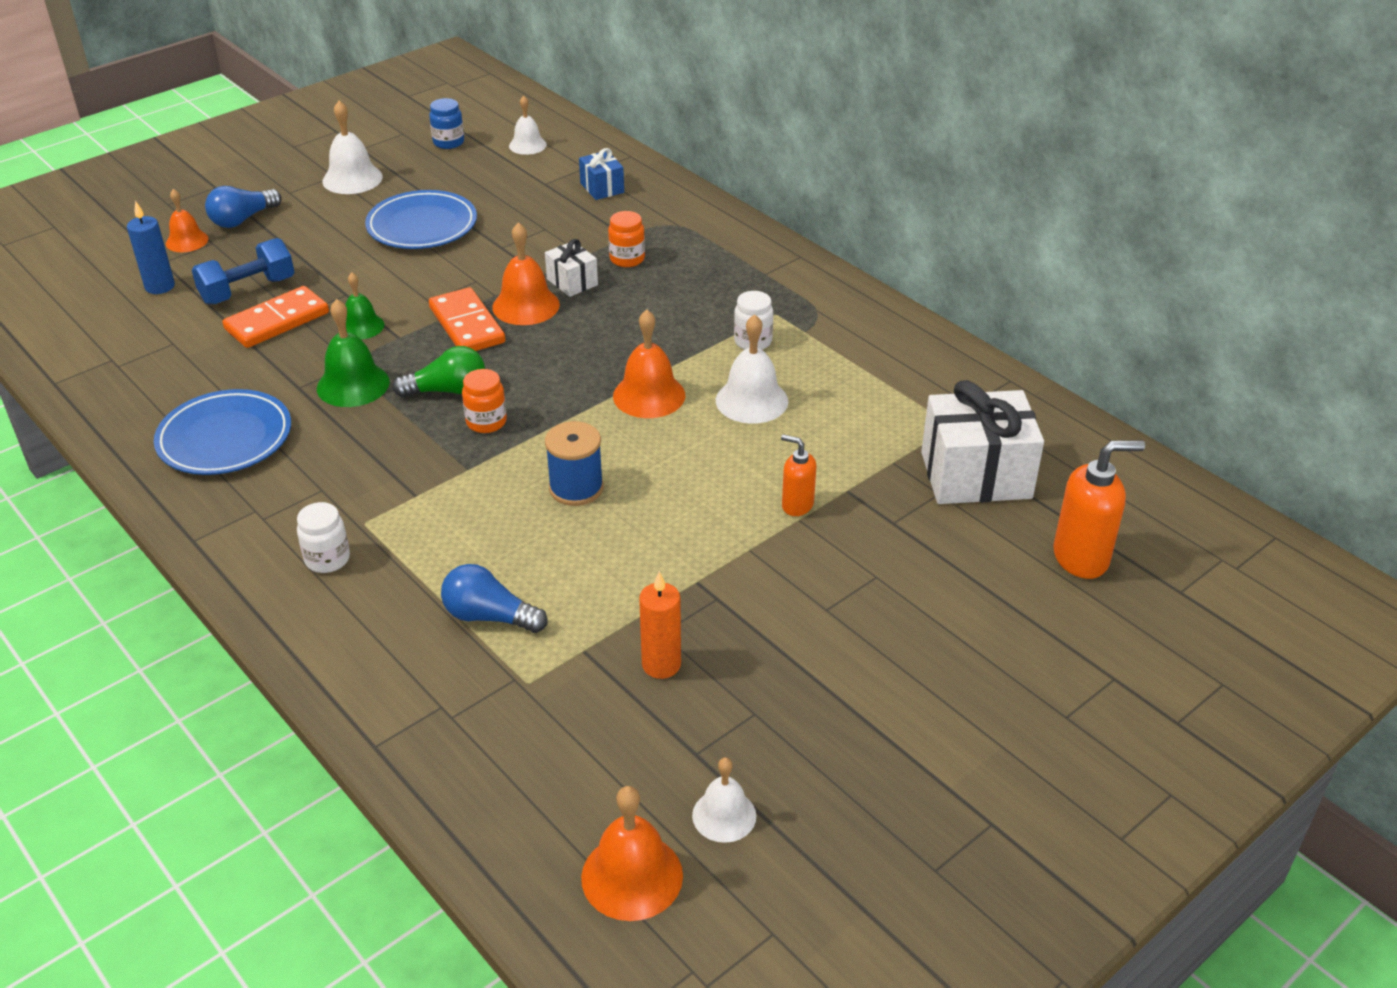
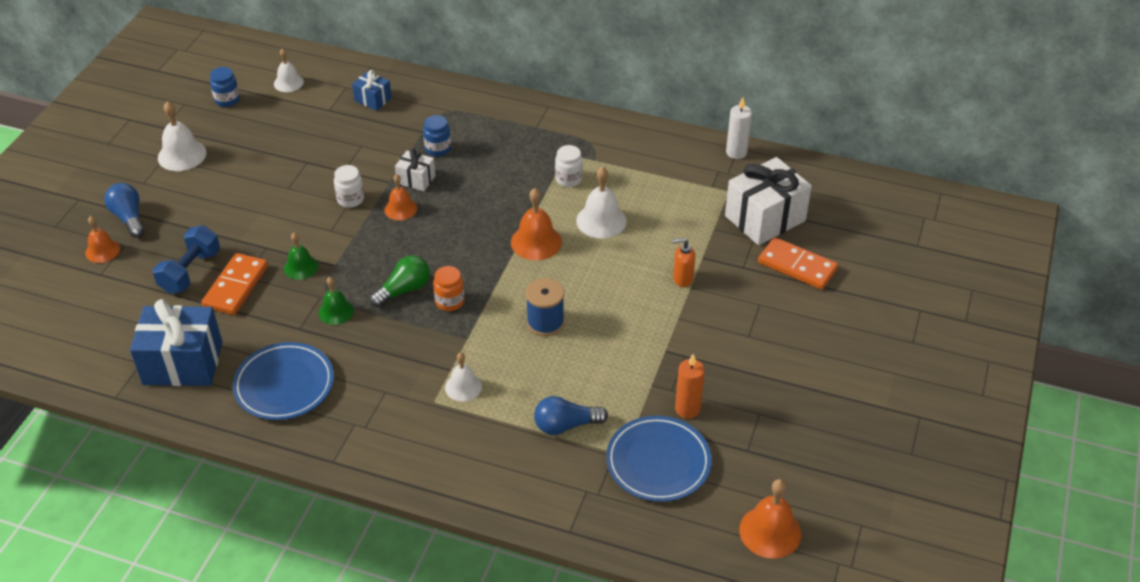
camera: 30 degrees left, 5 degrees up
(149, 376) = (183, 363): none -> blue gift
(160, 286) = (119, 294): blue candle -> none
(242, 219) = (129, 218): blue light bulb -> blue light bulb turned 135 degrees clockwise
(327, 559) = (433, 434): white jar -> white jar (350, 199)
(353, 385) = (336, 311): green bell -> green bell, size x0.66
(422, 226) = (271, 174): blue plate -> blue plate (658, 462)
(467, 325) = (373, 238): orange domino -> orange domino (797, 266)
(526, 306) = (400, 209): orange bell -> orange bell, size x0.66
(627, 259) = (438, 149): orange jar -> blue jar
(724, 815) = (789, 476): white bell -> white bell (463, 387)
(1003, 384) = (736, 152): none -> white candle
(1081, 558) = (856, 247): orange soap dispenser -> none

